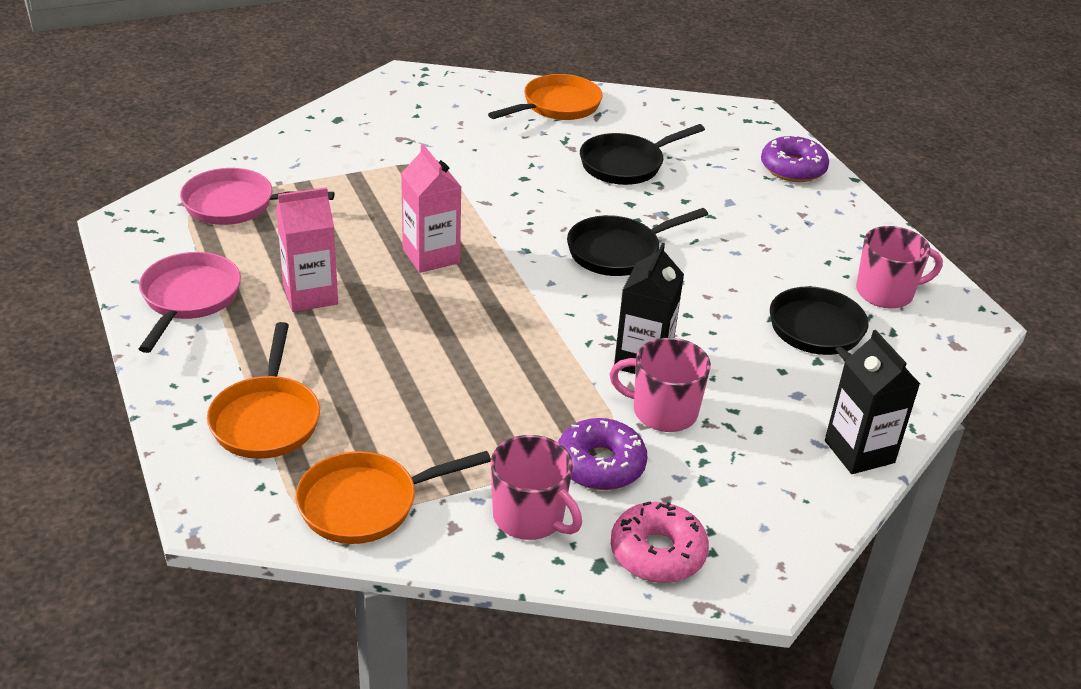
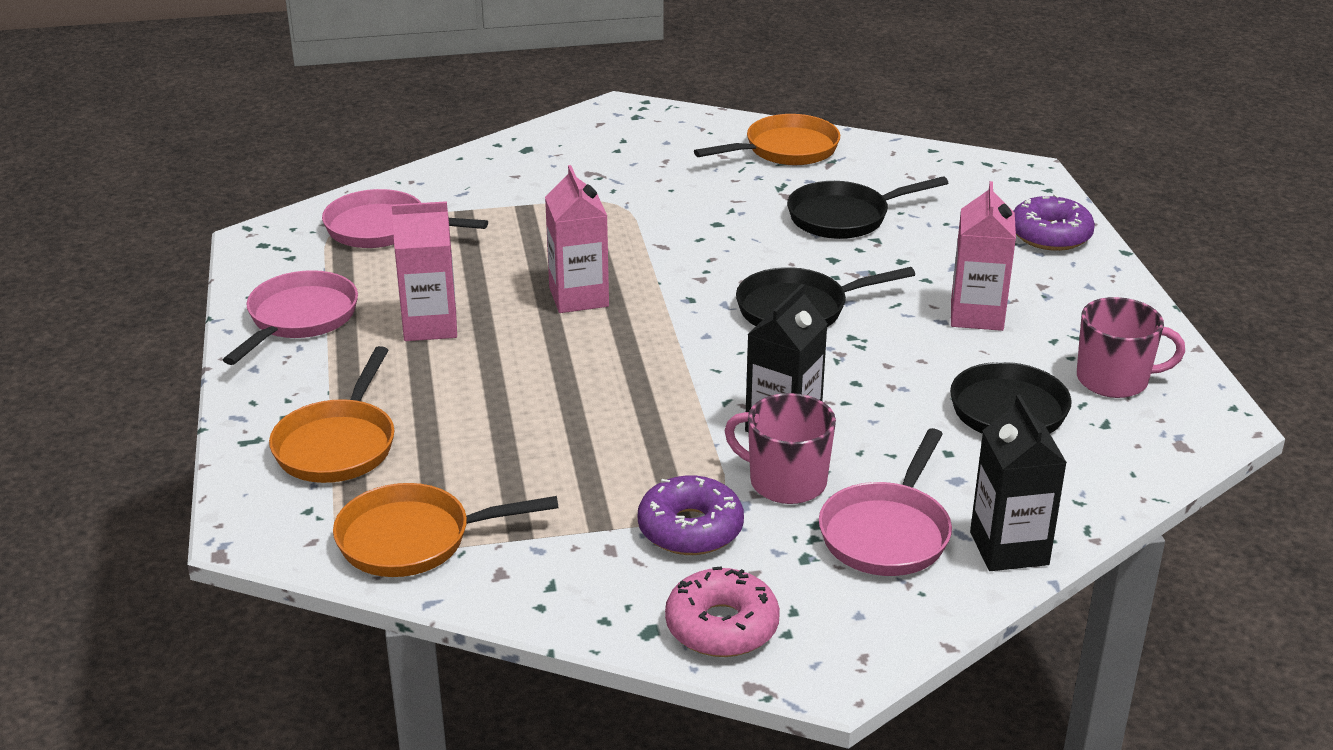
camera: 15 degrees right, 5 degrees down
(530, 517) = (589, 573): pink mug -> none
(760, 449) = (887, 532): none -> pink pan
(761, 244) = (976, 315): none -> pink carton

